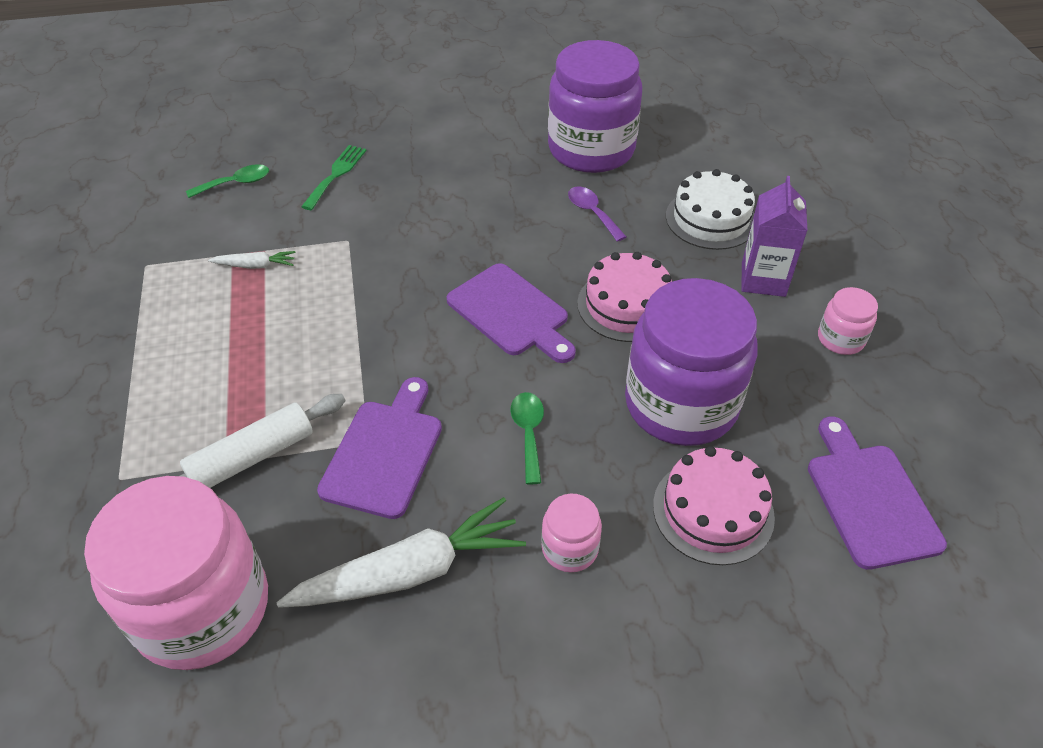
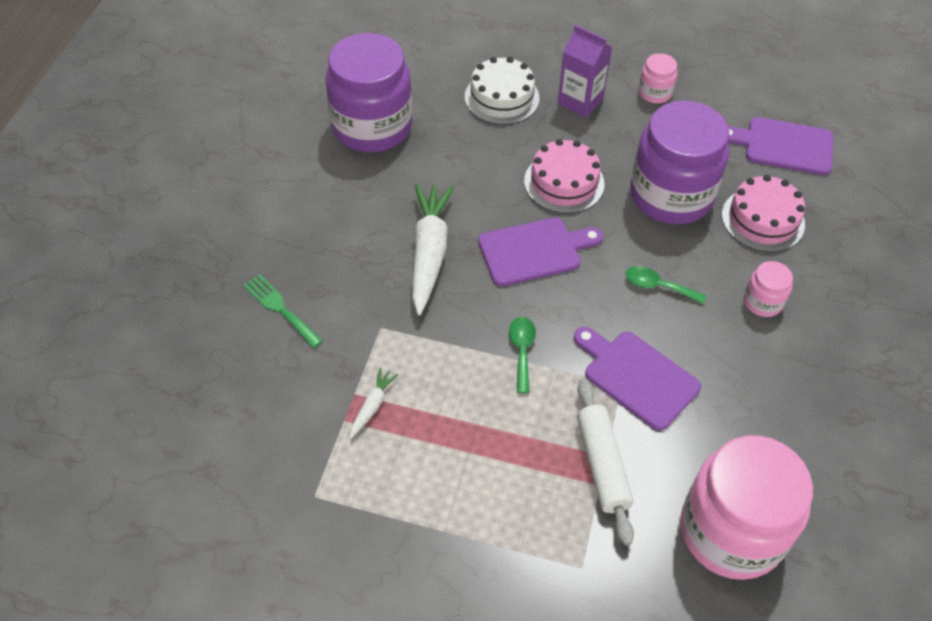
camera: 65 degrees left, 5 degrees up
(236, 183) = (237, 391): green spoon -> green spoon (522, 350)
(410, 572) = (747, 395): white carrot -> white carrot (429, 252)
(592, 213) = (451, 159): purple spoon -> none

